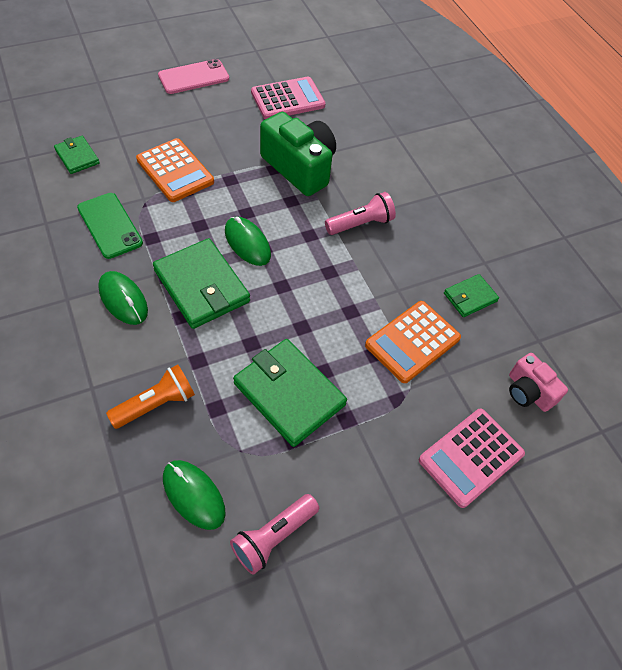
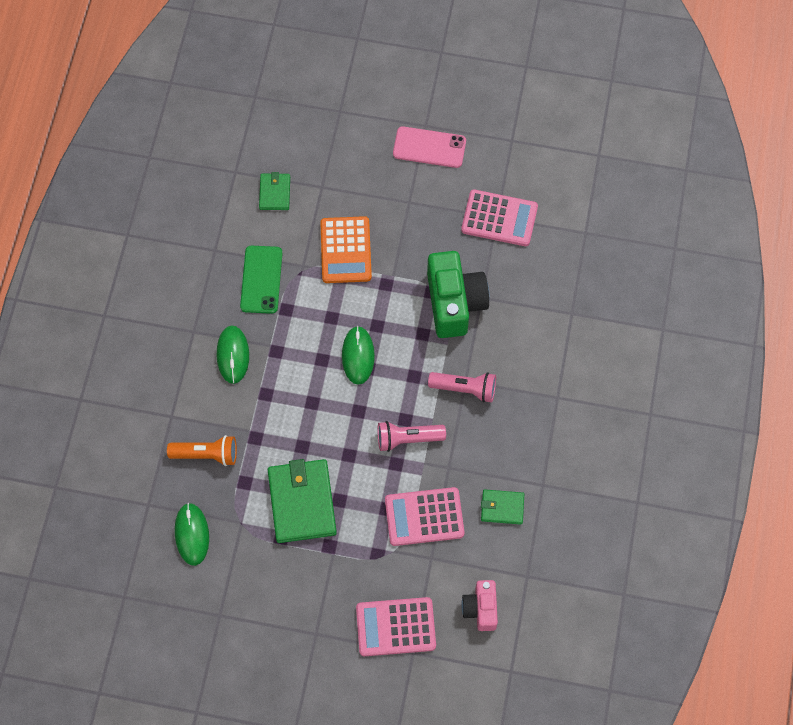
camera: 40 degrees right, 10 degrees up
(201, 286) = (297, 376): green wallet -> none
(273, 537) = (224, 593): pink flashlight -> pink flashlight (408, 439)
(412, 342) = (424, 517): orange calculator -> pink calculator

